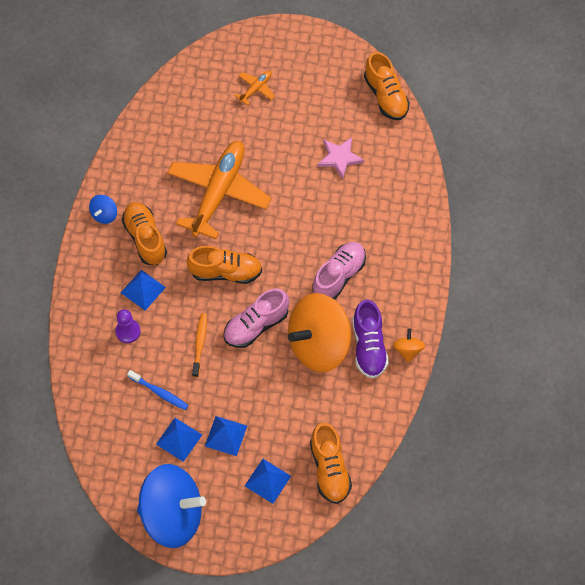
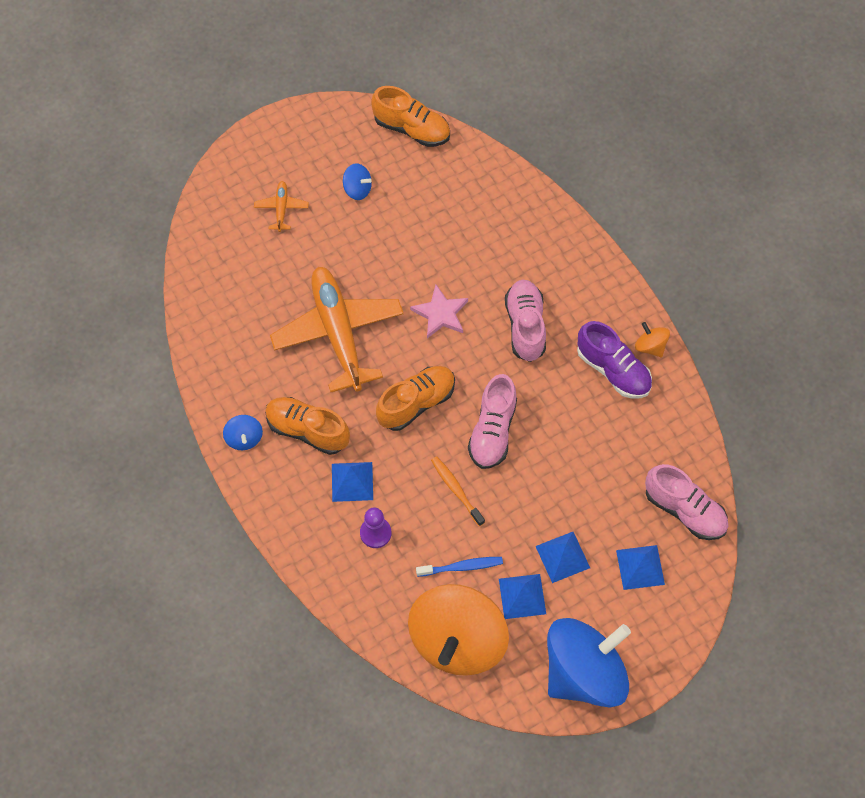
camera: 40 degrees left, 0 degrees up
(314, 110) = (357, 189): none -> blue spinning top
(319, 344) = (566, 403): orange spinning top -> orange spinning top (457, 640)
(329, 469) = (684, 510): orange shoe -> pink shoe
(339, 158) = (423, 216): pink star -> pink star (440, 314)

